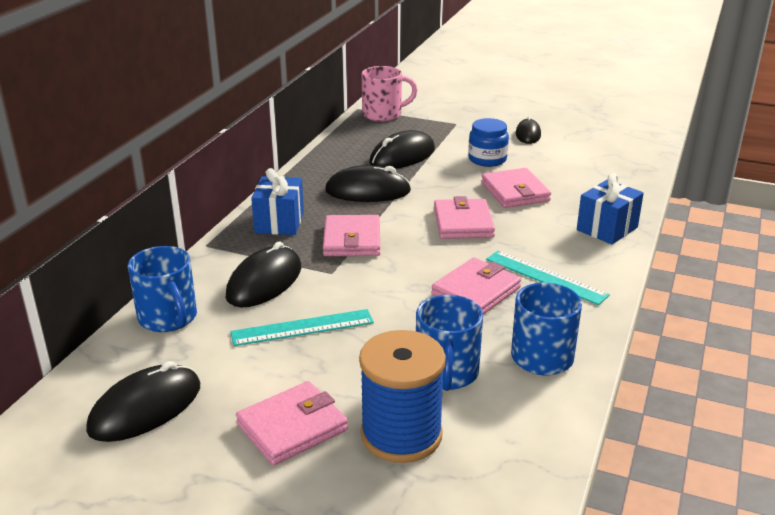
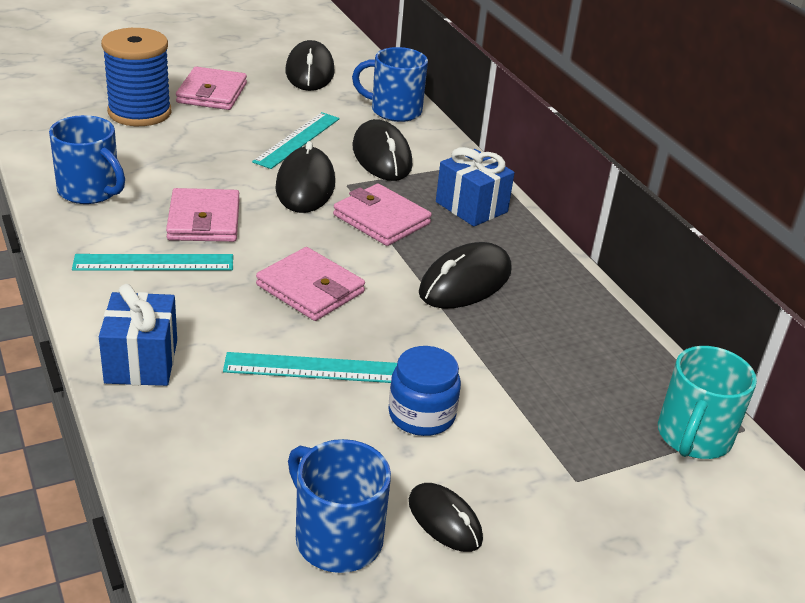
camera: 130 degrees right, 5 degrees up
(383, 114) = (693, 437): pink mug -> turquoise mug
(402, 156) = (523, 358): black mouse -> black mouse (305, 185)
(447, 373) = (151, 153): blue mug -> blue mug (336, 538)
(515, 192) = (312, 368): pink wallet -> turquoise ruler

